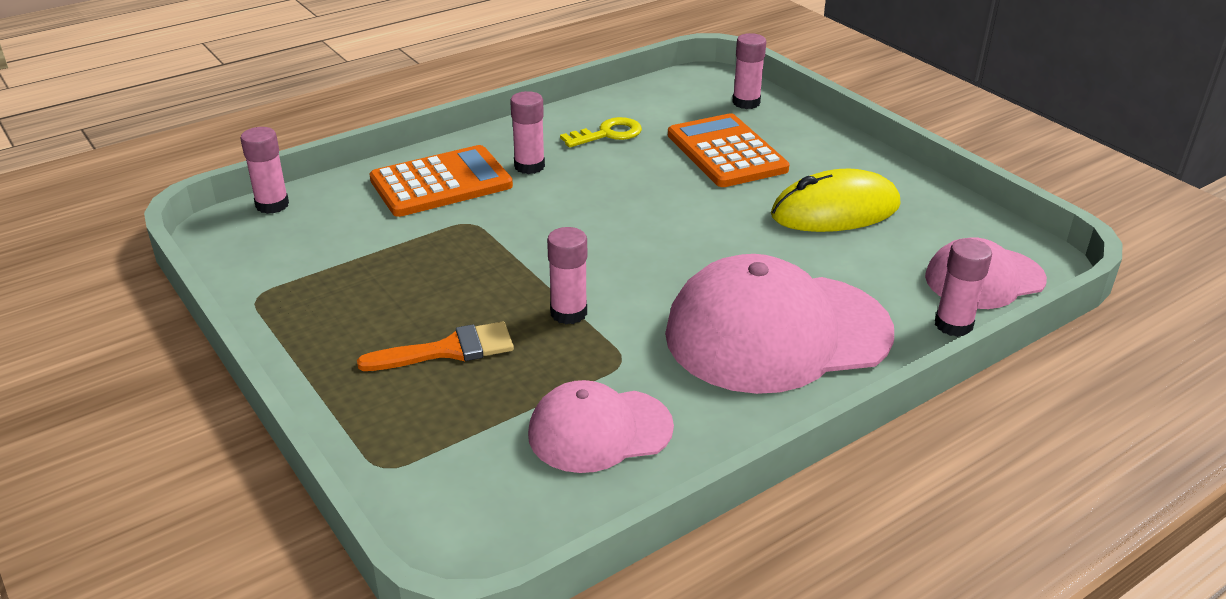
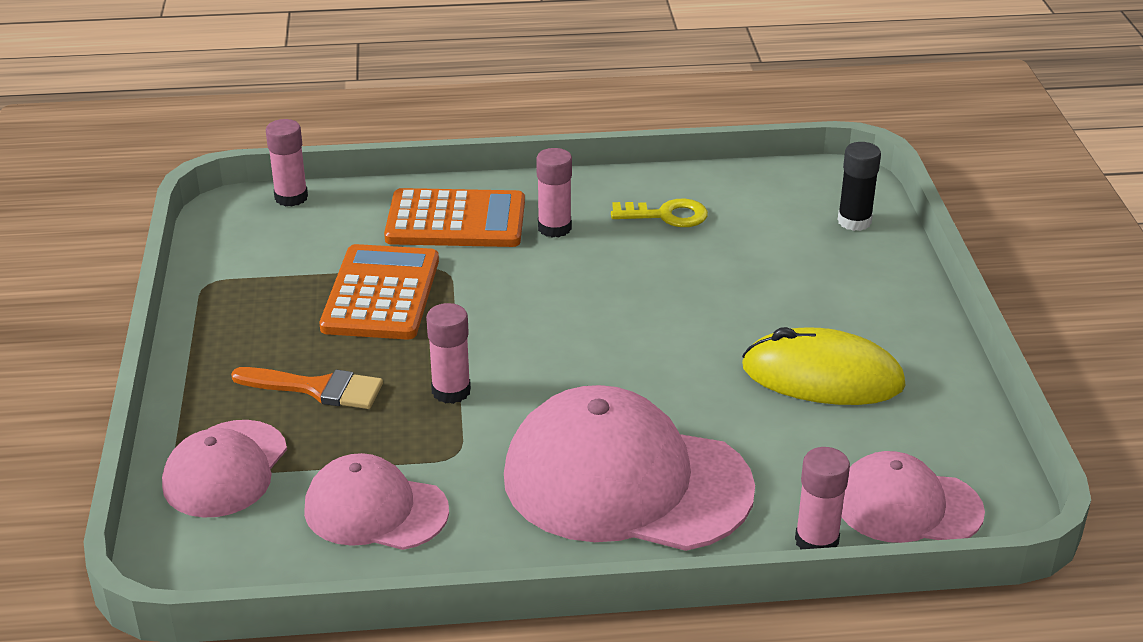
camera: 30 degrees right, 0 degrees up
(427, 448) = (225, 469): none -> pink cap
(726, 152) = (772, 273): orange calculator -> orange calculator (381, 294)
(746, 102) = (854, 221): pink glue stick -> black glue stick

